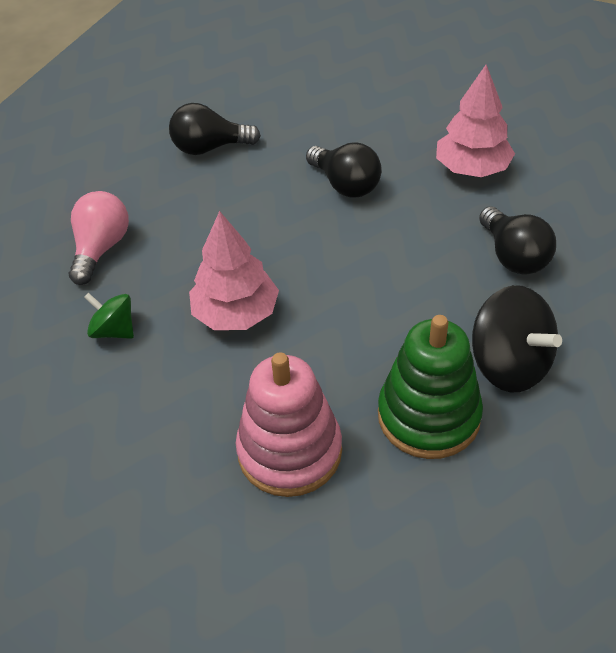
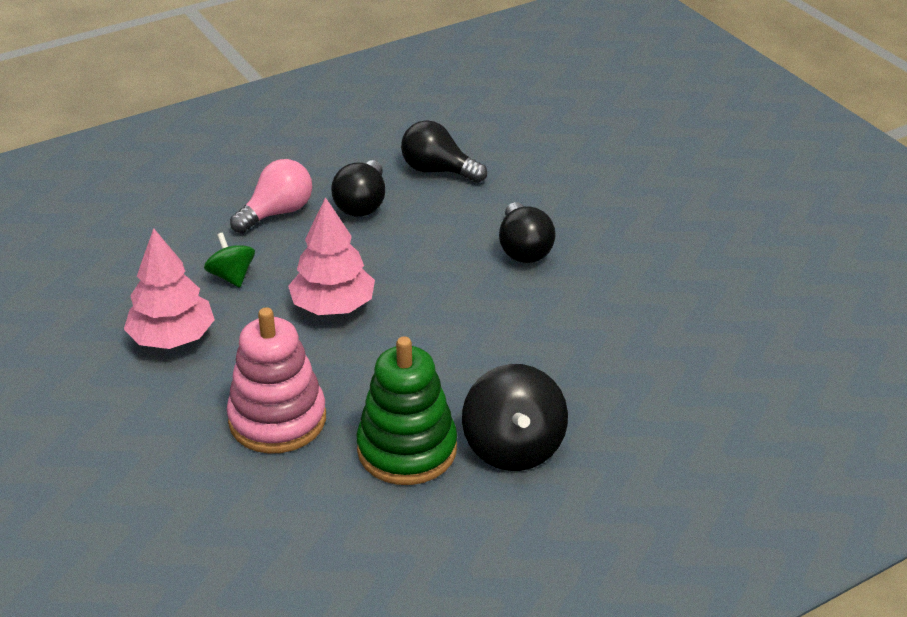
camera: 30 degrees right, 10 degrees down
(472, 169) = (653, 284): pink tree -> pink tree (172, 338)
(513, 256) = (611, 370): black light bulb -> black light bulb (362, 204)

